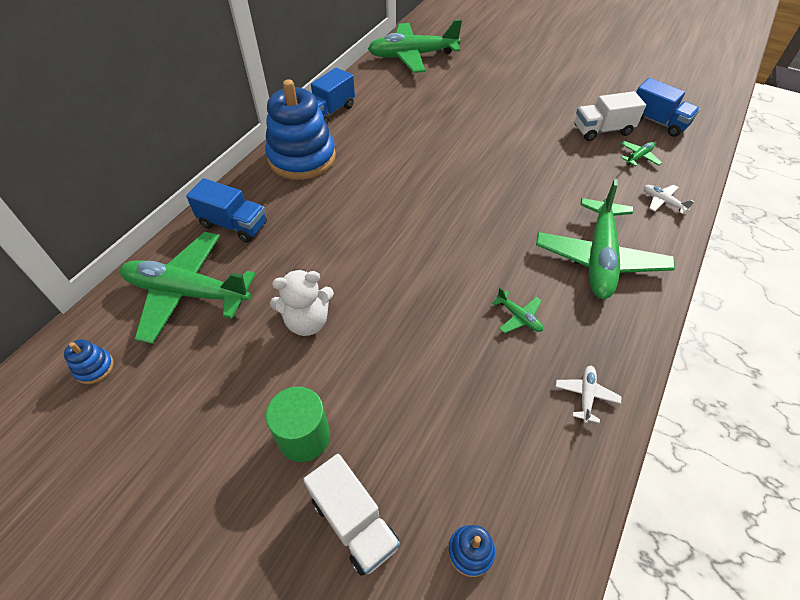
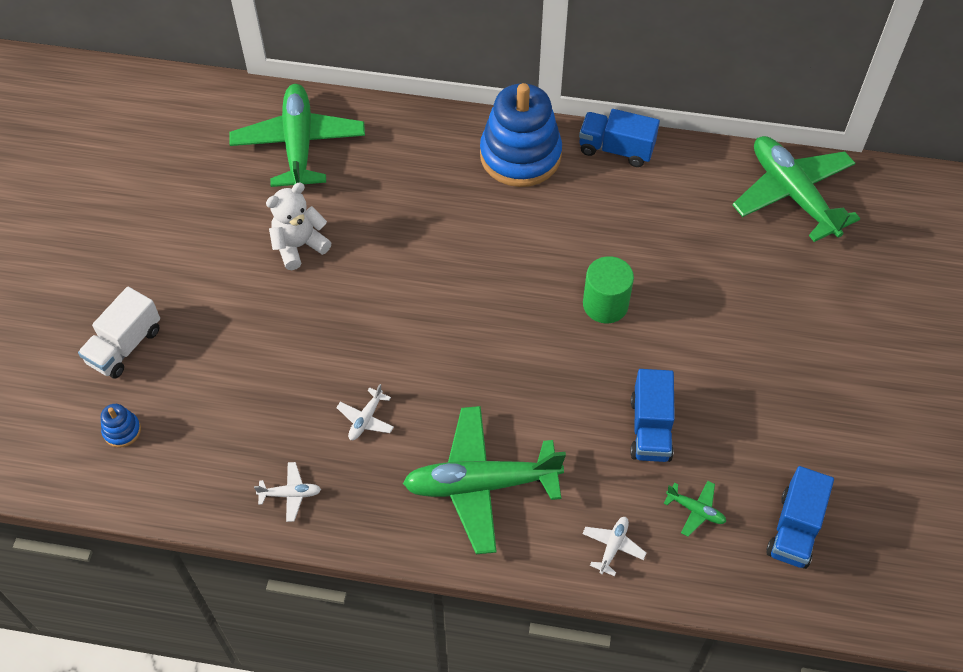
camera: 70 degrees right, 5 degrees up
(94, 368) = (204, 122): blue stacking toy -> none
(234, 224) = (395, 140): blue truck -> blue truck (650, 428)
(304, 436) = (185, 287): green cylinder -> green cylinder (605, 304)
(307, 321) = (299, 246): white teddy bear -> white teddy bear turned 90 degrees clockwise
(518, 317) = (366, 419): green plane -> white plane
(602, 130) = (735, 459): white truck -> none

